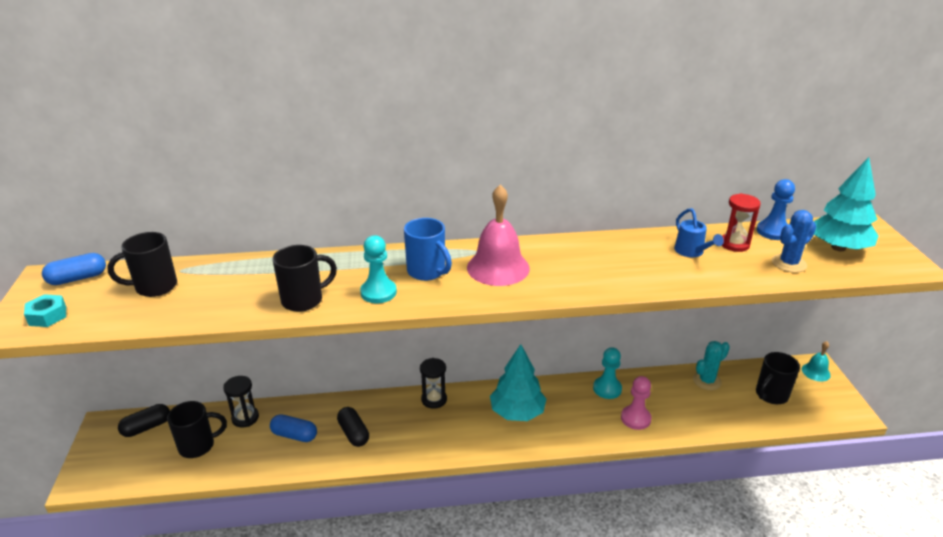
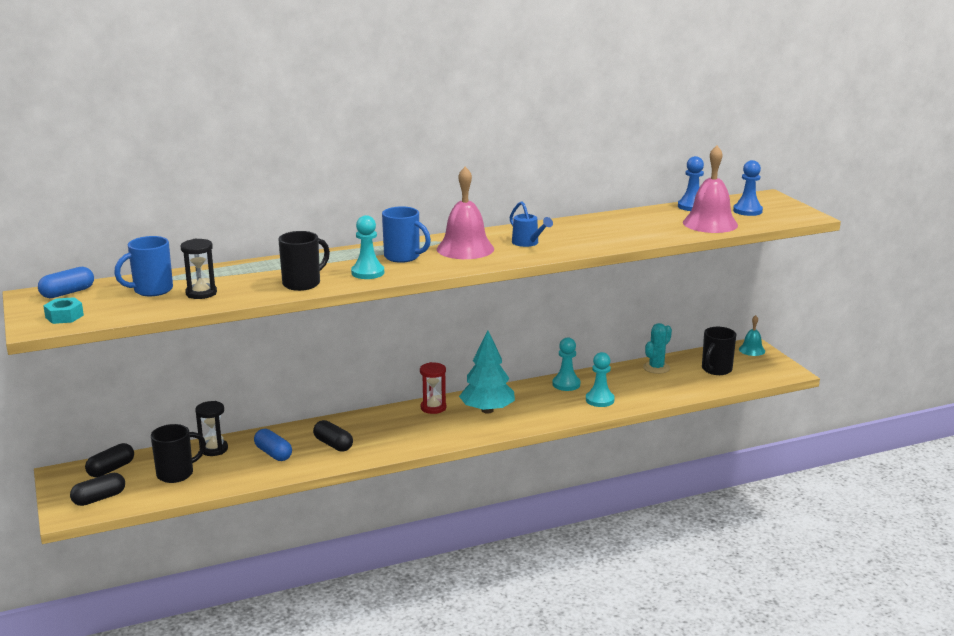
camera: 15 degrees left, 10 degrees down
(117, 466) = (99, 498): none -> black capsule
(154, 287) = (151, 290): black mug -> blue mug
(294, 435) = (273, 454): blue capsule -> blue capsule turned 45 degrees clockwise
(434, 399) = (401, 412): black hourglass -> black hourglass (201, 293)
(635, 418) = (599, 400): pink pawn -> turquoise pawn
(691, 252) = (628, 224): blue watering can -> blue watering can (527, 243)
(734, 244) = (662, 217): red hourglass -> red hourglass (433, 408)
(788, 263) = (710, 223): blue cactus -> pink bell
(838, 247) = (747, 211): turquoise tree -> blue pawn

